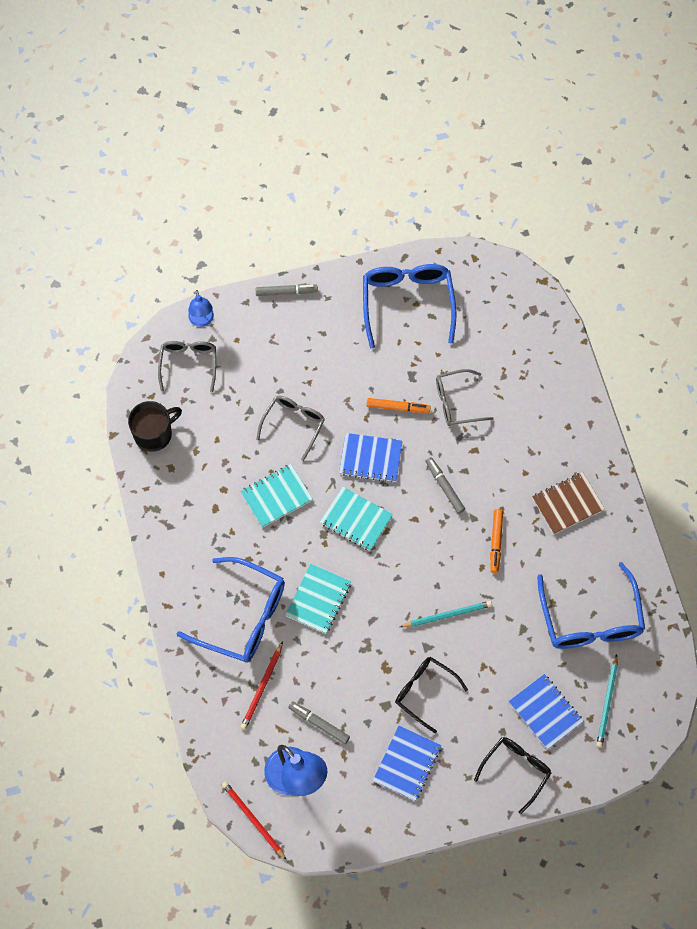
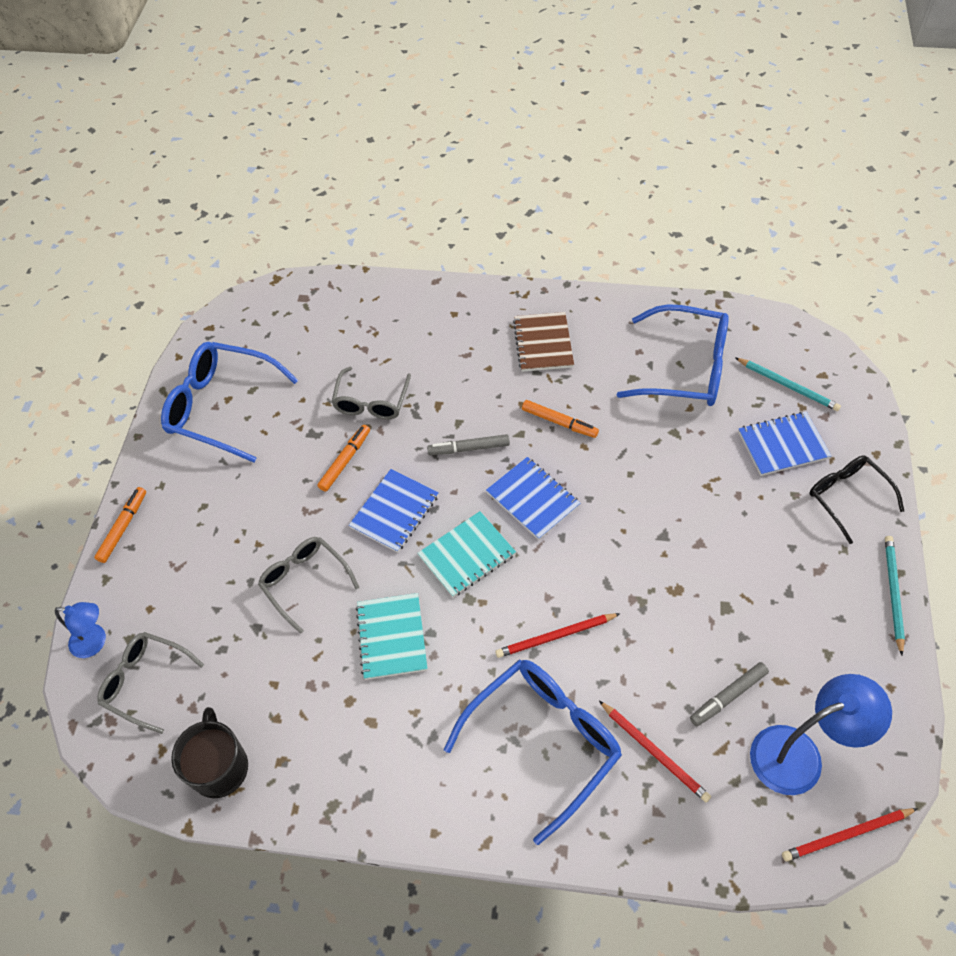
camera: 65 degrees left, 10 degrees down
(286, 292) = (123, 527): grey marker -> orange marker
(318, 599) = (555, 636): turquoise notebook -> red pencil
(407, 763) = (810, 610): blue notebook -> blue notebook (532, 499)
(424, 692) = (721, 558): black glasses -> none
(447, 615) = (630, 500): turquoise pencil -> turquoise pencil (893, 593)

